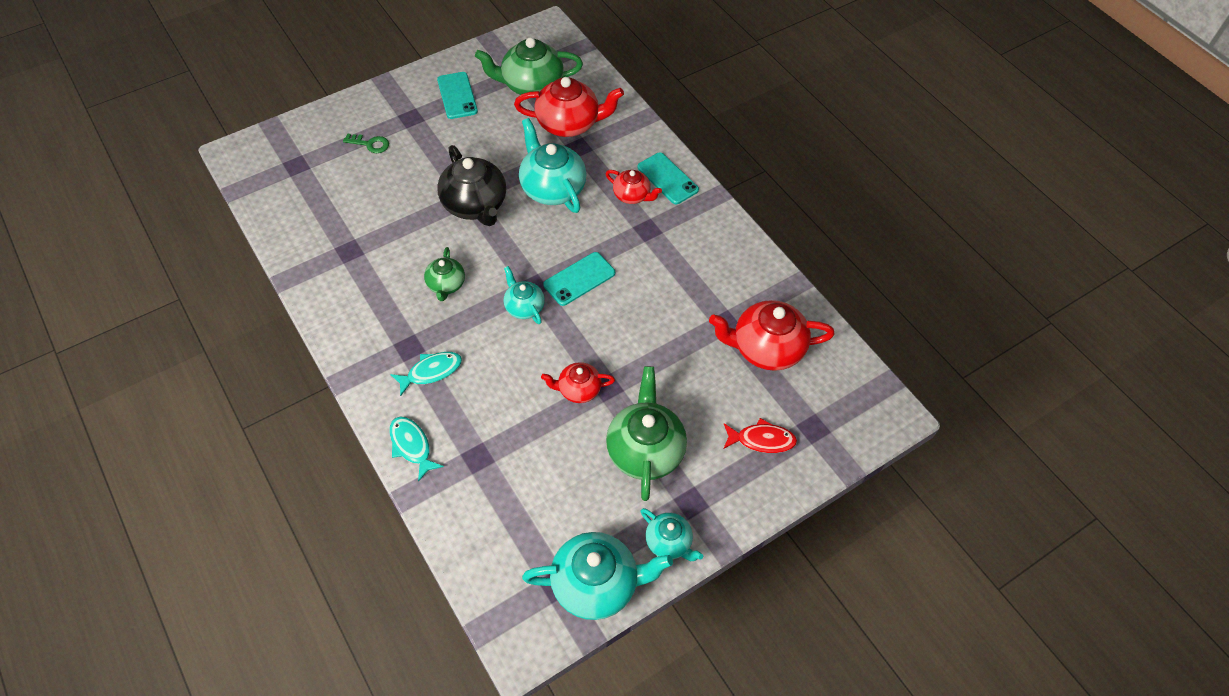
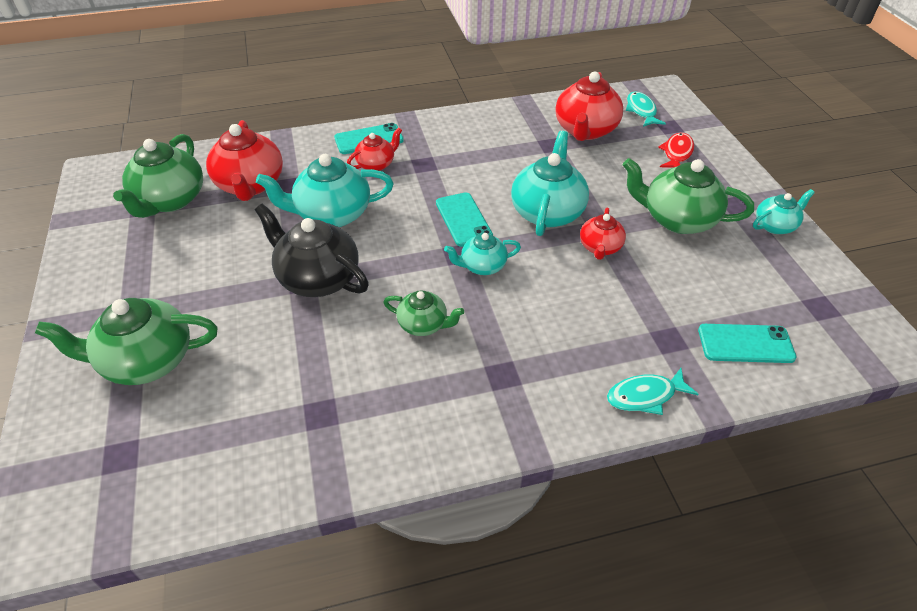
camera: 70 degrees left, 10 degrees down
(370, 144) = (147, 360): green key -> green teapot
(431, 372) = (545, 360): turquoise fish -> turquoise fish (641, 111)
(457, 96) = (133, 262): turquoise phone -> turquoise phone (745, 344)
(475, 205) = (318, 278): black teapot -> black teapot turned 135 degrees counterclockwise
(569, 124) = (250, 185): red teapot -> red teapot turned 150 degrees clockwise
(596, 584) = (820, 280): turquoise teapot -> turquoise teapot (547, 212)

